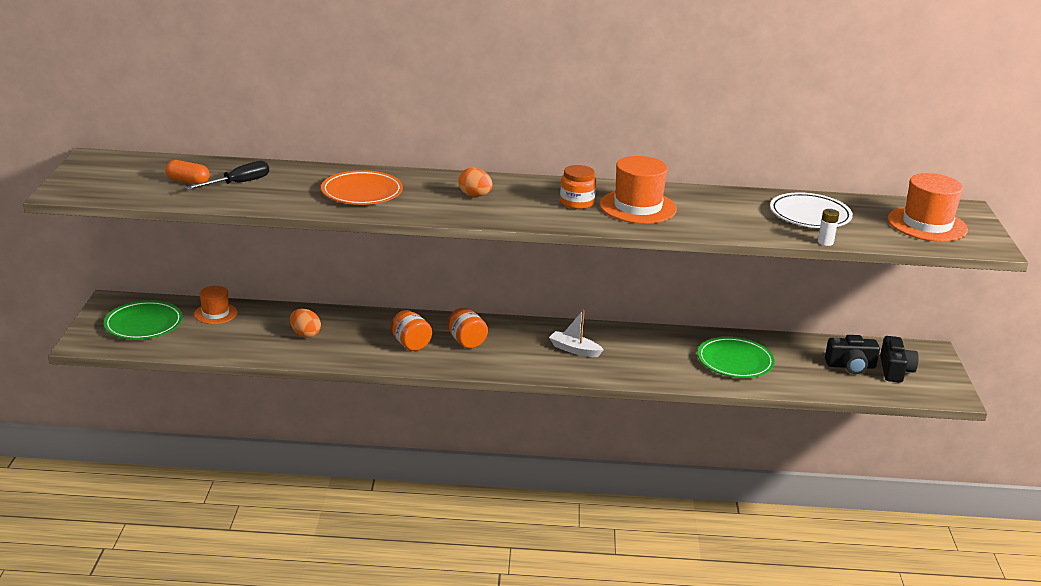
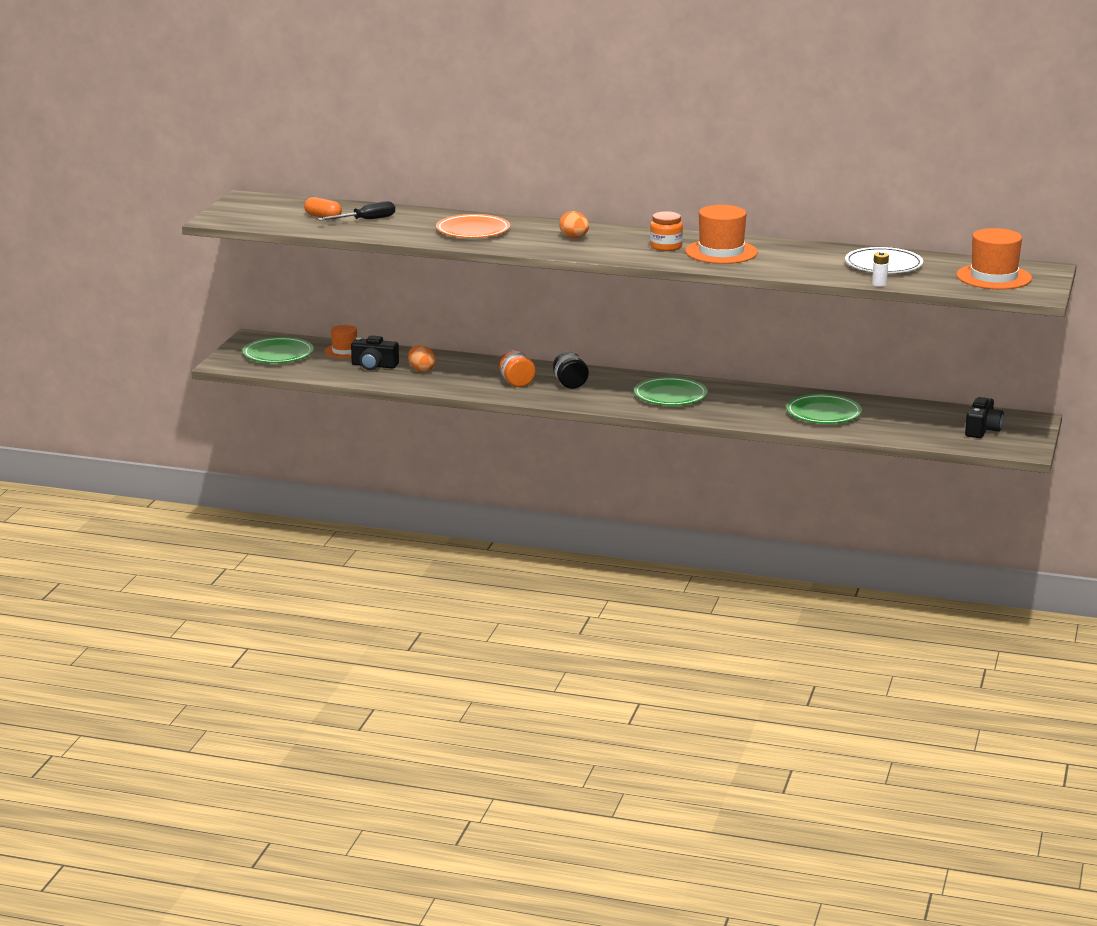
camera: 15 degrees right, 5 degrees down
(466, 341) = (570, 384): orange jar -> black jar
(574, 350) = (670, 396): white boat -> green plate
(850, 366) = (939, 424): black camera -> black camera (374, 366)

